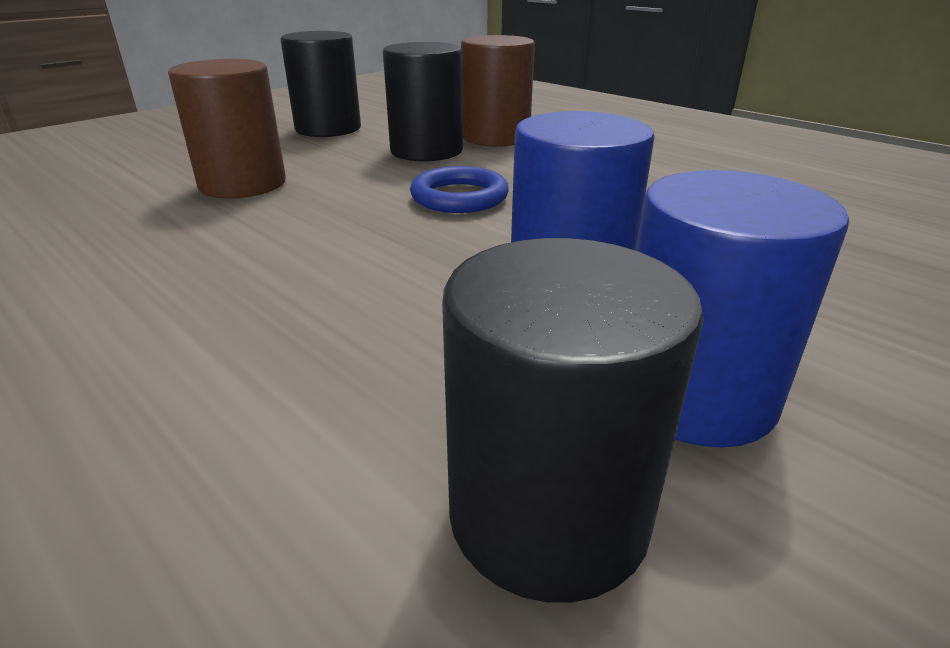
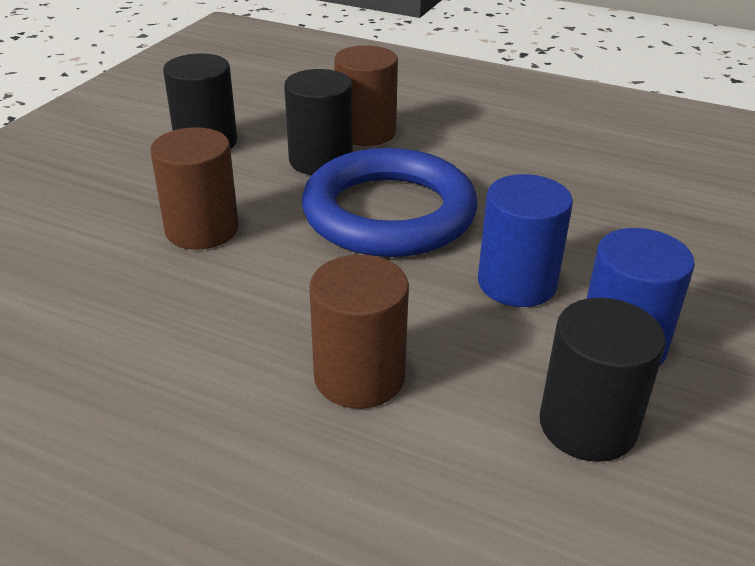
camera: 20 degrees left, 5 degrees up
(244, 350) = (359, 377): none -> brown cylinder
(459, 197) = (389, 213): blue ring -> blue ring, size x2.23

